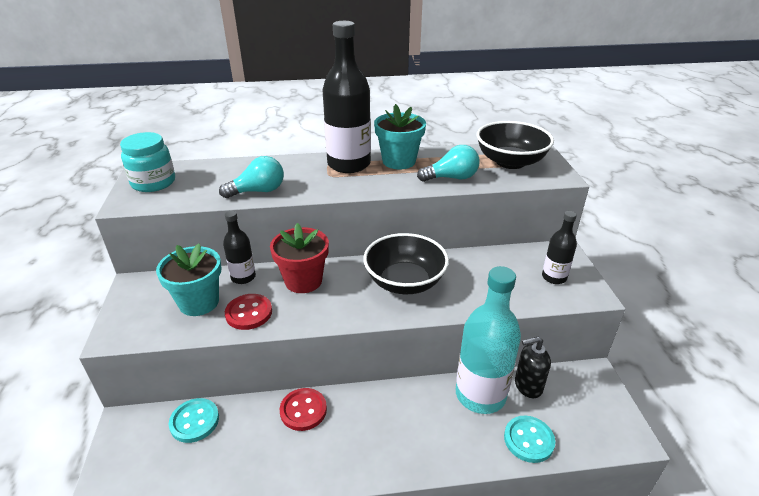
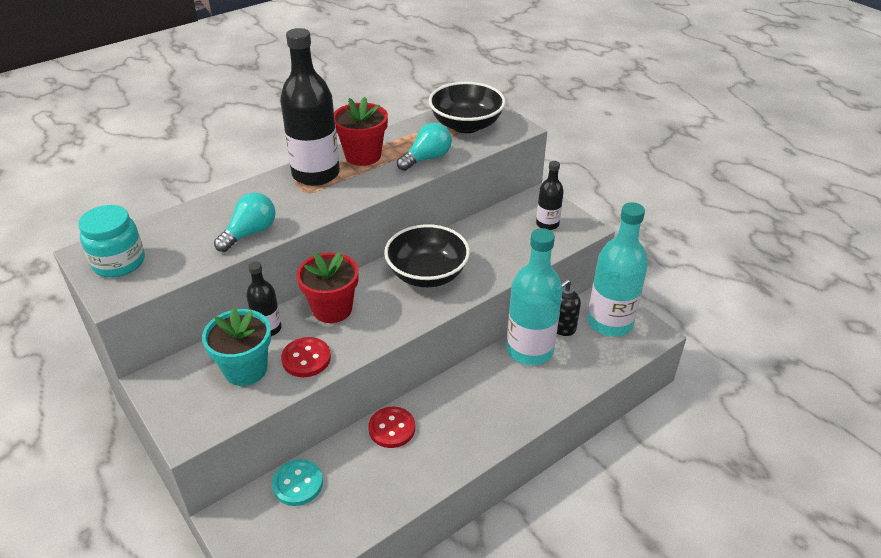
camera: 30 degrees left, 5 degrees up
(399, 161) = (363, 156): turquoise flower pot -> red flower pot
(528, 440) = (586, 368): turquoise button -> none
(584, 403) = (610, 322): none -> turquoise bottle

